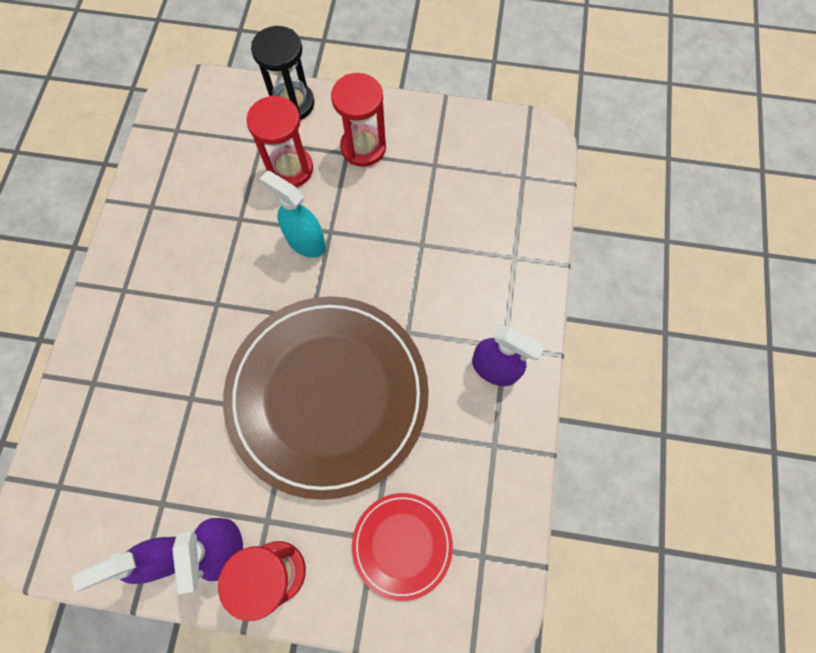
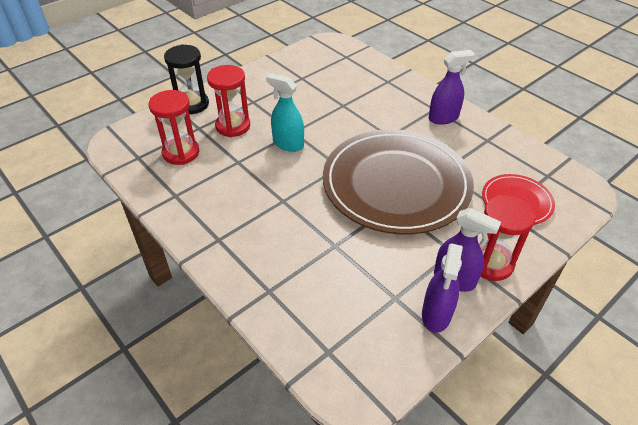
camera: 50 degrees left, 25 degrees down
(306, 242) = (288, 144): turquoise spray bottle -> turquoise spray bottle turned 45 degrees clockwise
(363, 147) = (257, 94): red hourglass -> red hourglass (181, 153)

